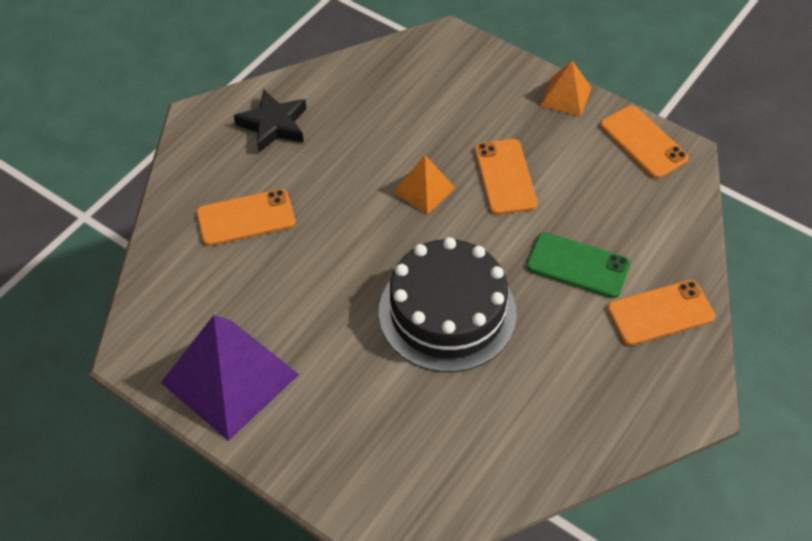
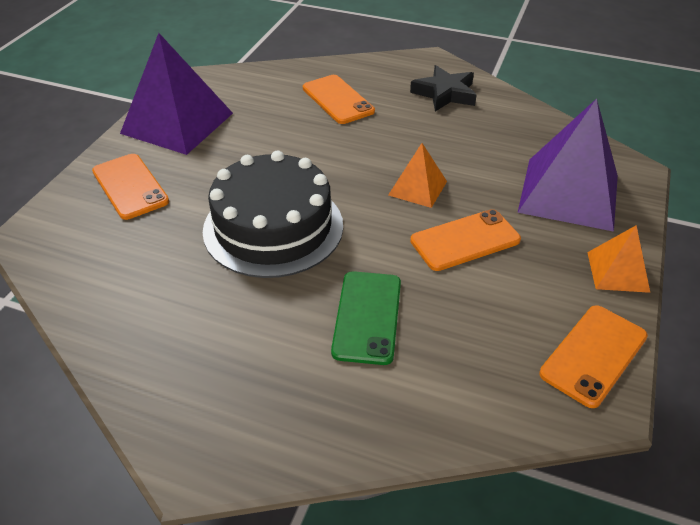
camera: 75 degrees right, 10 degrees down
(465, 89) = (568, 193): none -> purple pyramid
(660, 313) = (322, 405): orange phone -> orange phone (130, 186)

